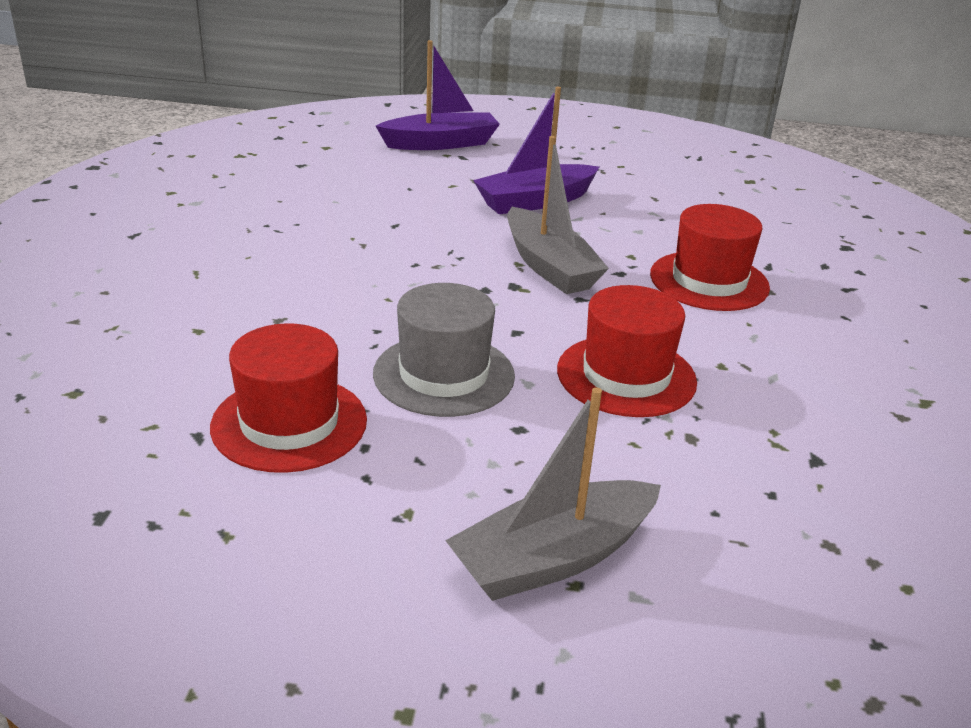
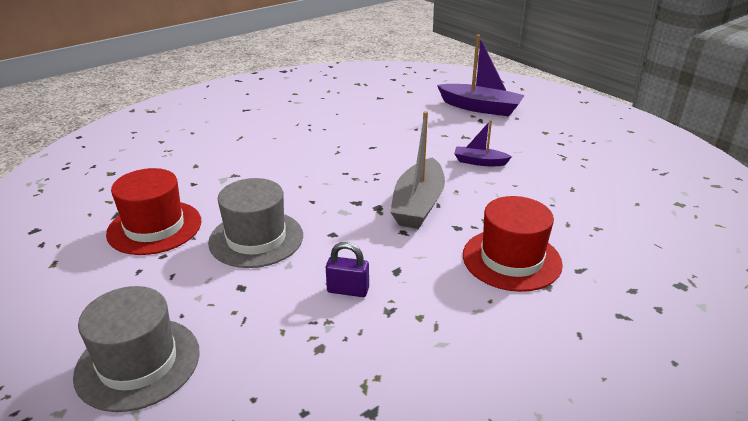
camera: 45 degrees right, 0 degrees up
(535, 201) = (479, 162): purple boat -> purple boat, size x0.55
(553, 557) = (138, 363): grey boat -> grey hat
(626, 376) = (348, 290): red hat -> purple padlock

